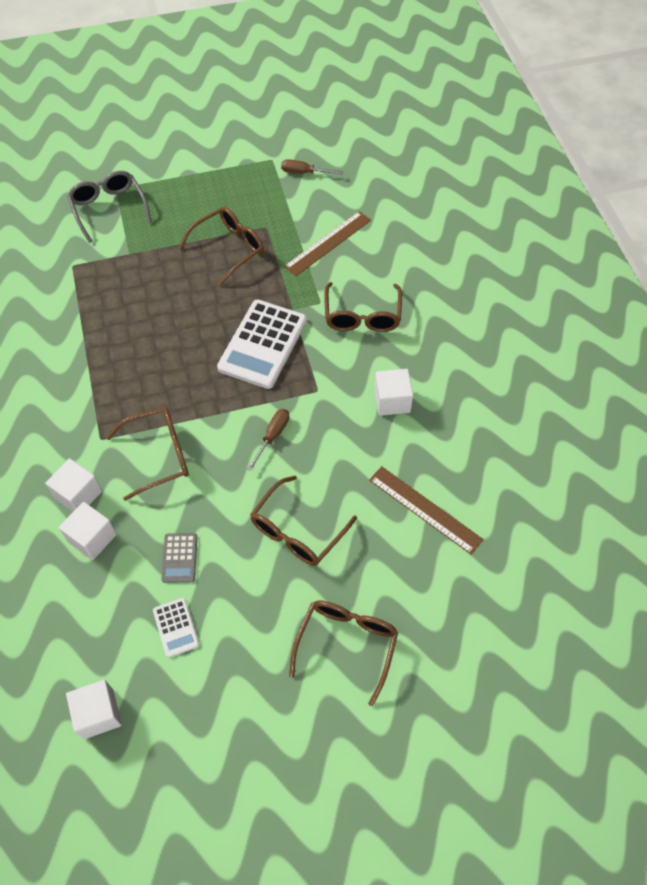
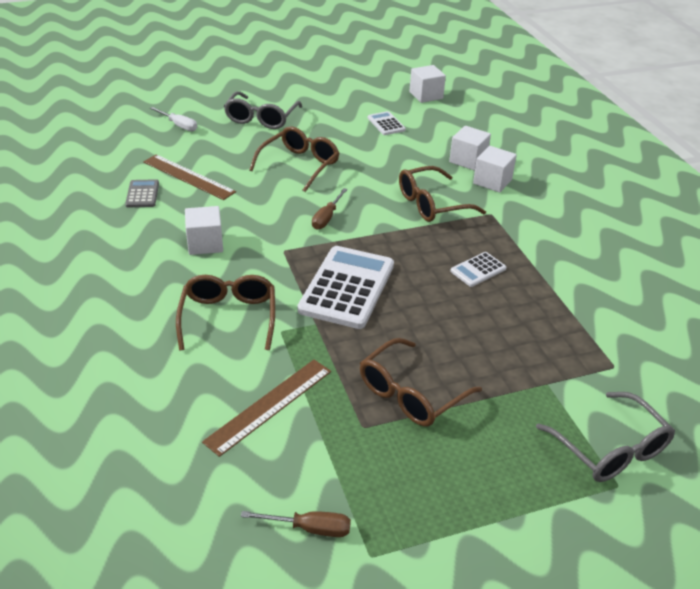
camera: 175 degrees right, 20 degrees down
(141, 362) = (478, 270): none -> white calculator
(180, 558) = (393, 152): grey calculator -> grey calculator (142, 194)
(346, 644) = (261, 118): brown glasses -> grey glasses
(456, 626) = (179, 125): none -> white screwdriver

